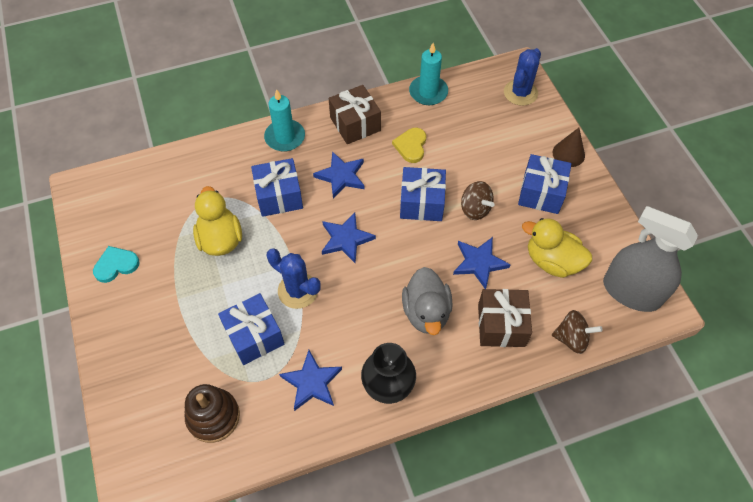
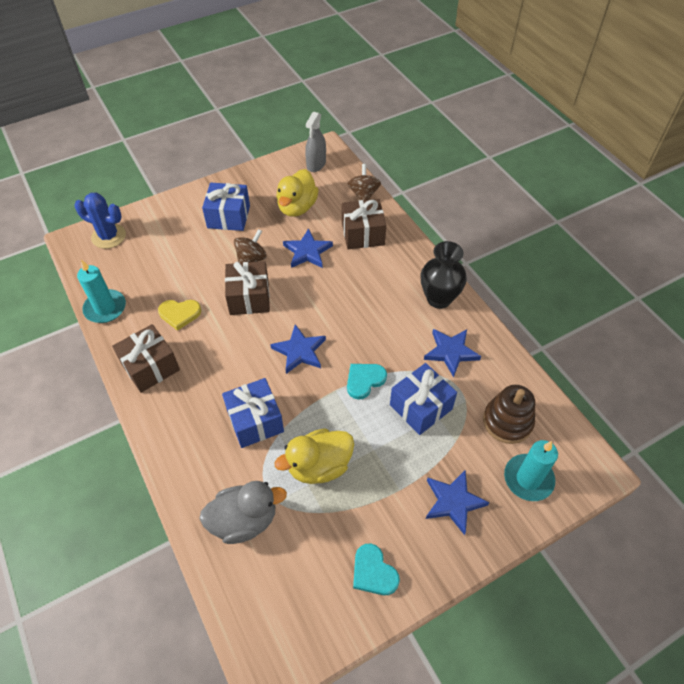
camera: 100 degrees left, 5 degrees down
(285, 137) = (171, 433): turquoise candle -> turquoise candle (528, 479)
(298, 290) = (364, 380): blue cactus -> turquoise heart
(341, 176) = (223, 368): blue star -> blue star (453, 502)
(421, 203) = (249, 297): blue gift -> brown gift
(426, 312) = (363, 282): grey duck -> grey duck (244, 520)
(568, 154) = (183, 201): brown cone -> none
(631, 292) = (316, 164): grey spray bottle -> grey spray bottle, size x0.59

